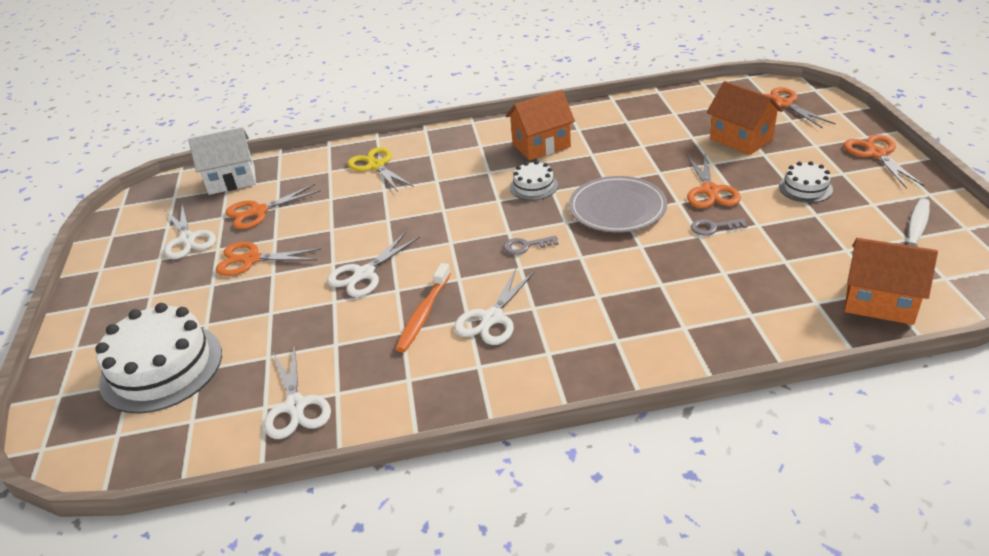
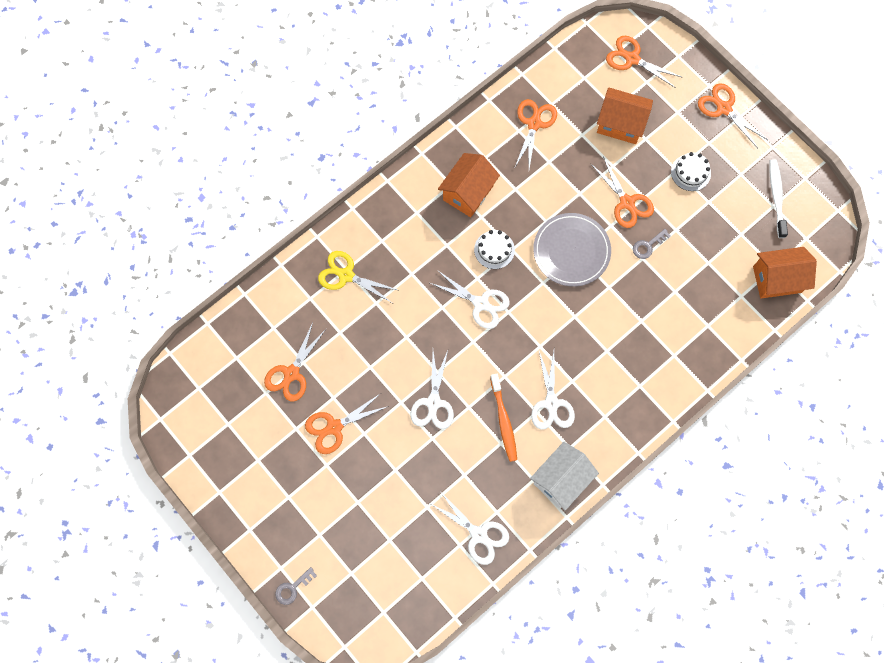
camera: 35 degrees left, 35 degrees up
(161, 367) = (362, 551): white cake -> none
(187, 239) = (260, 429): white scissors -> white scissors (480, 303)
(232, 180) = (231, 346): white house -> white house (561, 479)
(526, 246) = (530, 322): grey key -> grey key (293, 588)
(646, 120) = (534, 124): none -> orange scissors

